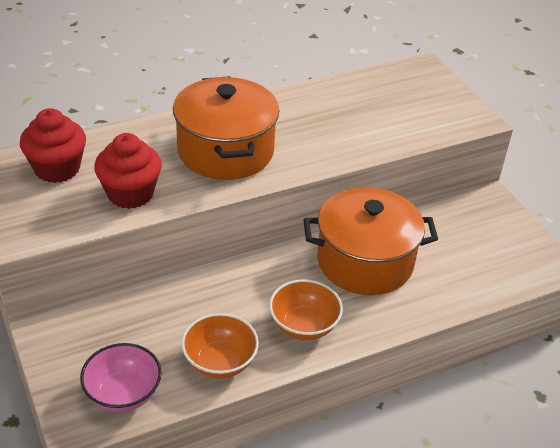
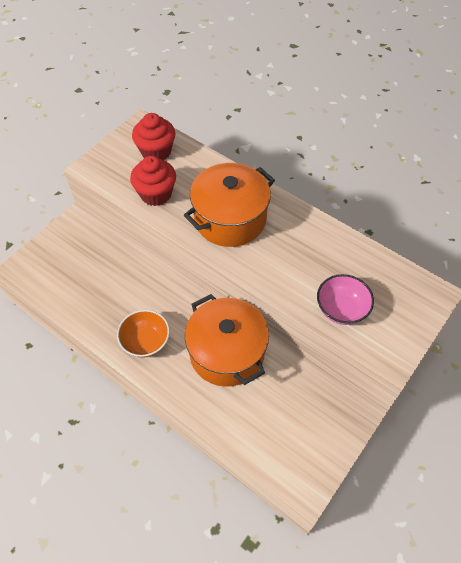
camera: 65 degrees right, 15 degrees up
(123, 394) = (48, 278): pink bowl -> pink bowl (341, 309)
(220, 362) = (93, 311): orange bowl -> none

